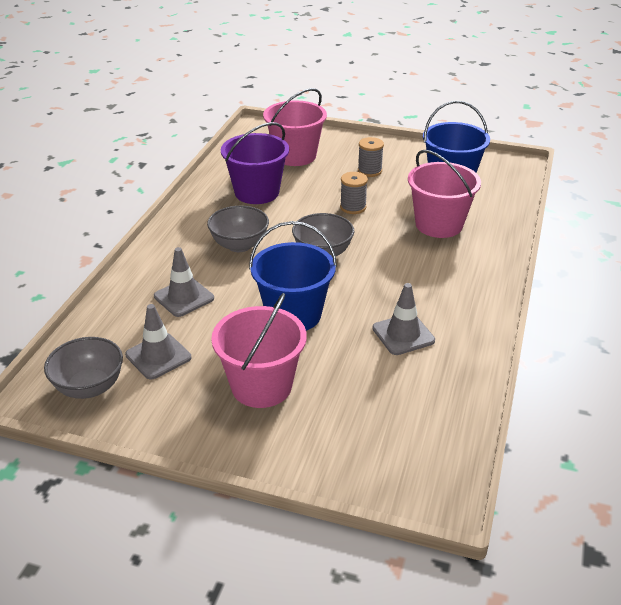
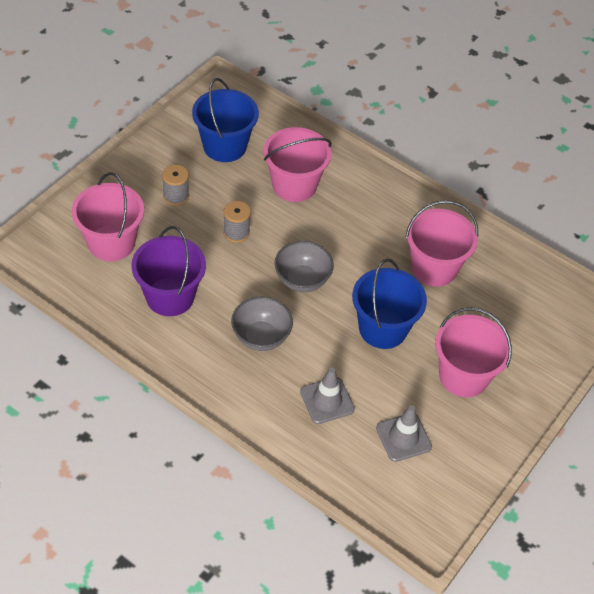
camera: 75 degrees left, 15 degrees up
(89, 387) = (427, 495): grey bowl -> none
(403, 334) = (434, 268): grey traffic cone -> pink bucket

